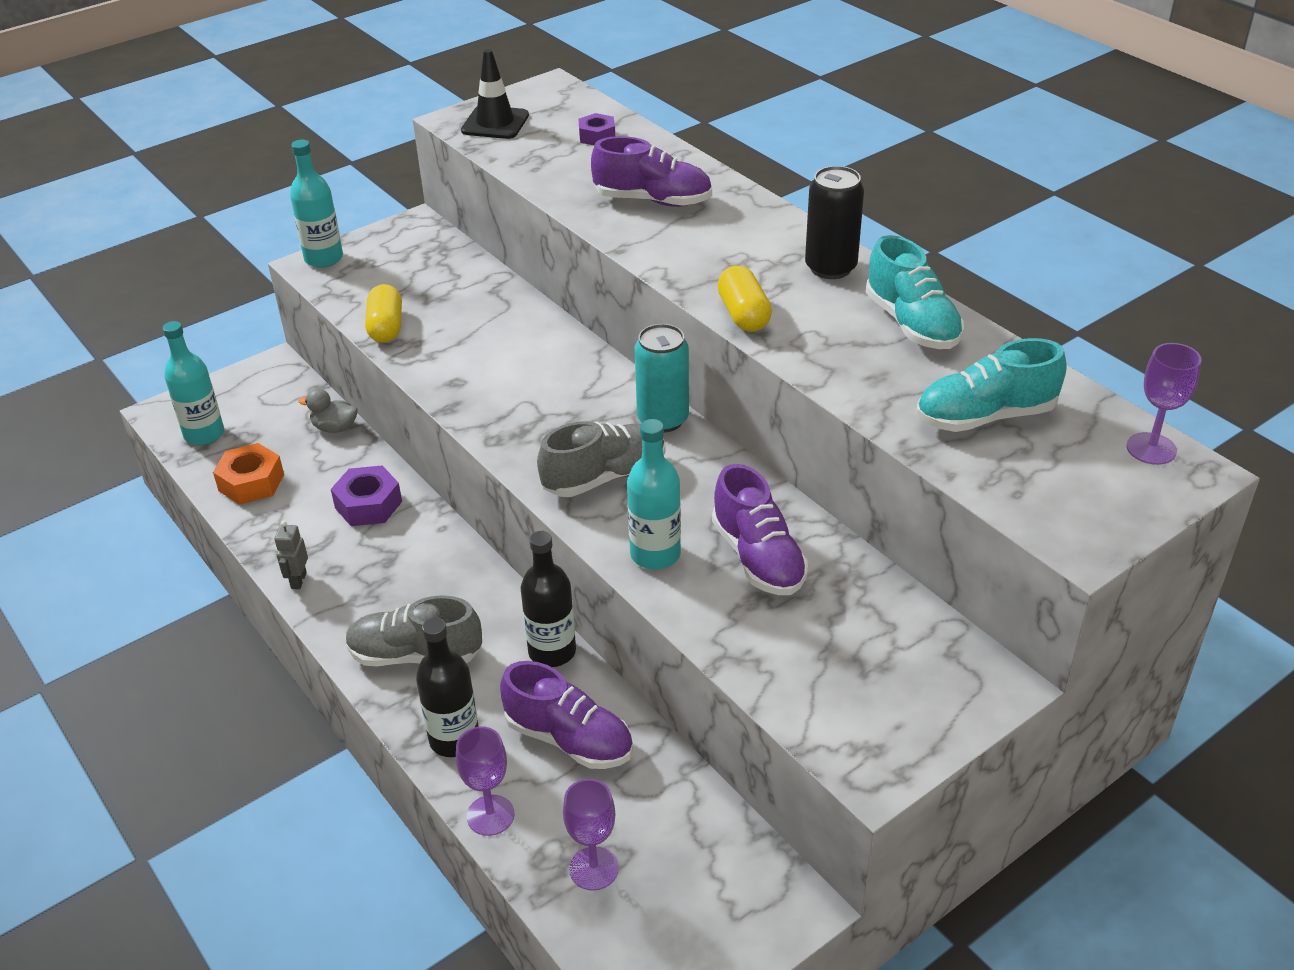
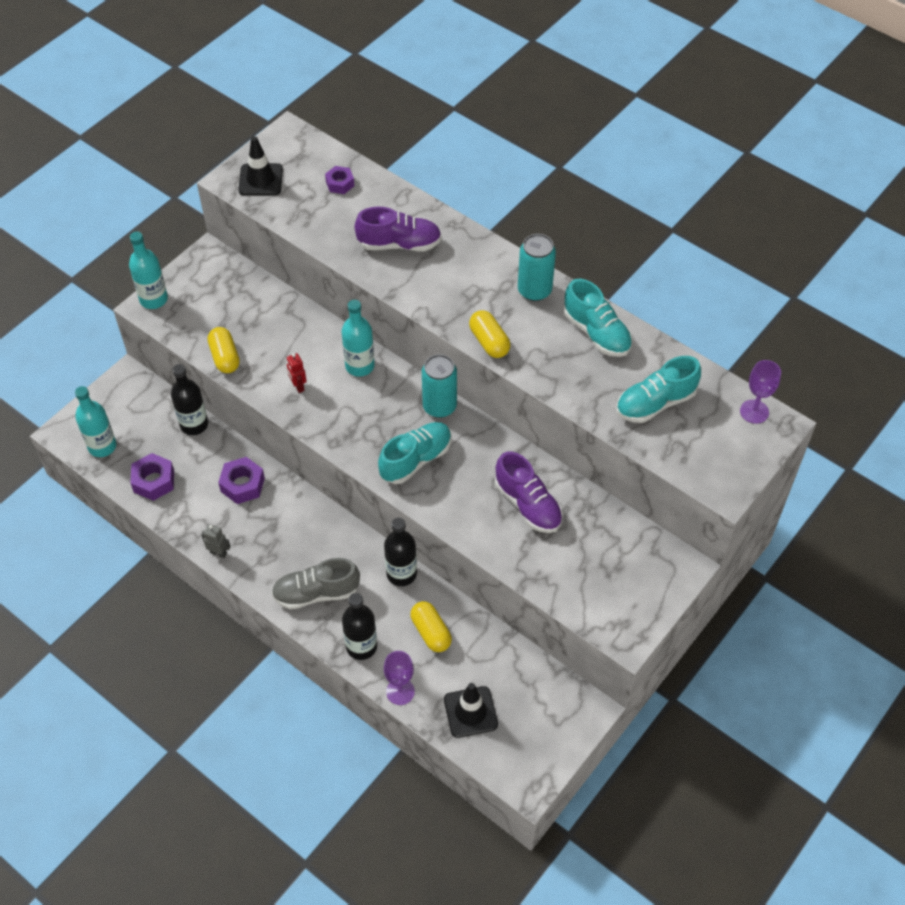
camera: 15 degrees left, 15 degrees up
(251, 482) = (154, 481): orange nut -> purple nut
(298, 580) = (218, 553): grey robot -> grey robot turned 120 degrees clockwise
(335, 428) = (194, 425): grey duck -> black bottle
(470, 370) = (298, 386): none -> red robot
(569, 739) = (431, 632): purple shoe -> yellow capsule
(594, 868) = (470, 712): purple goblet -> black traffic cone
(604, 477) = (416, 460): grey shoe -> turquoise shoe
(655, 554) = (465, 514): turquoise bottle -> turquoise bottle (360, 366)
(830, 268) = (534, 290): black can -> turquoise can

